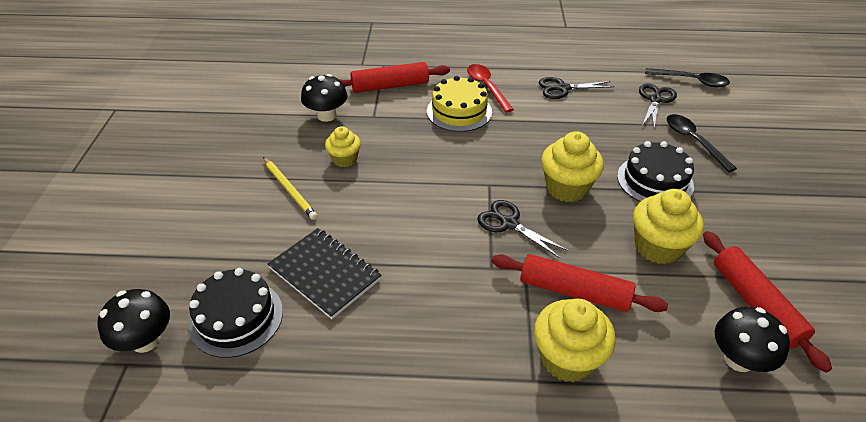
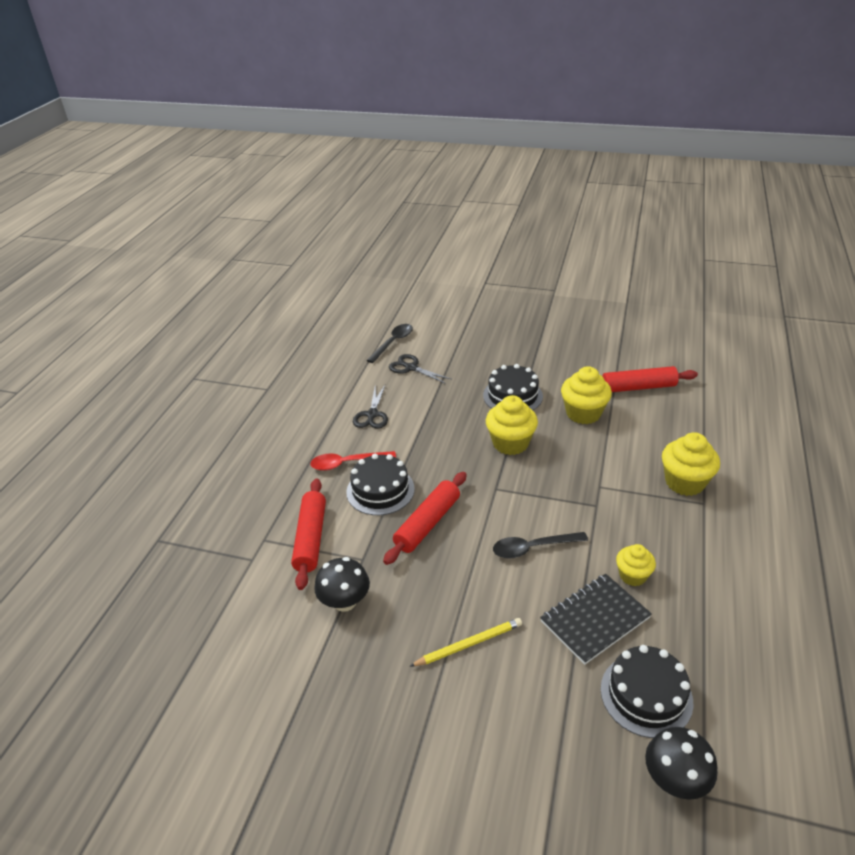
camera: 75 degrees left, 5 degrees down
(345, 159) = (431, 591): yellow cupcake -> yellow cupcake (632, 575)
(459, 111) = (380, 490): yellow cake -> black cake
(509, 224) = (547, 485): black scissors -> none
(574, 291) = (623, 465): red rolling pin -> red rolling pin (427, 523)
(693, 141) = (471, 364): black spoon -> black spoon (532, 548)
(738, 359) = (682, 407): black mushroom -> none

